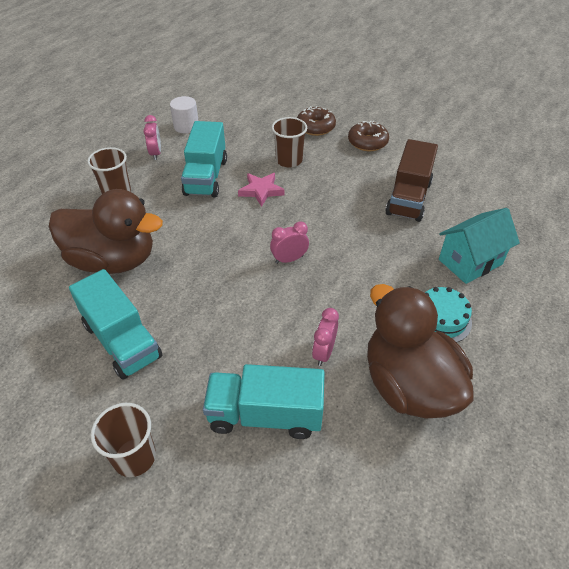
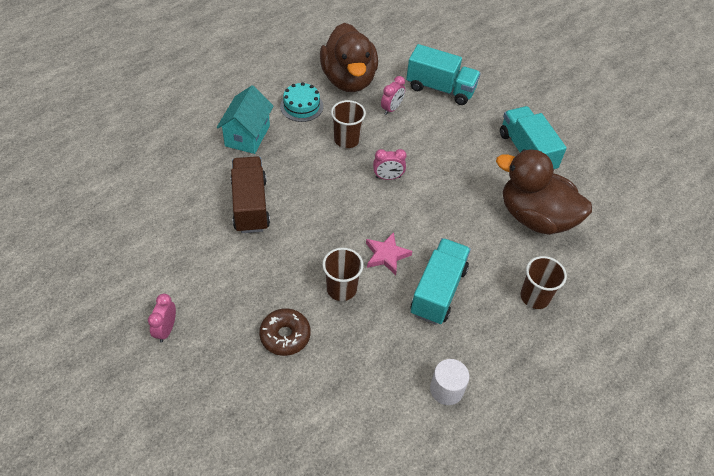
camera: 165 degrees left, 5 degrees up
(134, 457) = (518, 90): brown cup -> brown cup (347, 139)
(156, 153) = (490, 347): pink clock -> pink clock (166, 329)
(367, 142) = (240, 290): brown donut -> none
(408, 198) = (250, 205): brown truck -> brown truck turned 45 degrees counterclockwise
(470, 262) = (247, 136): turquoise house -> turquoise house turned 60 degrees counterclockwise

